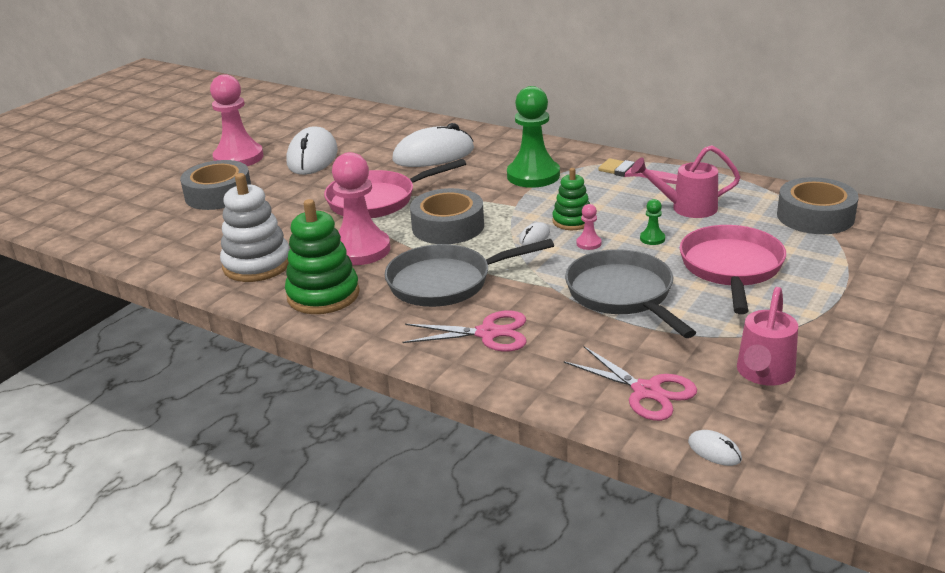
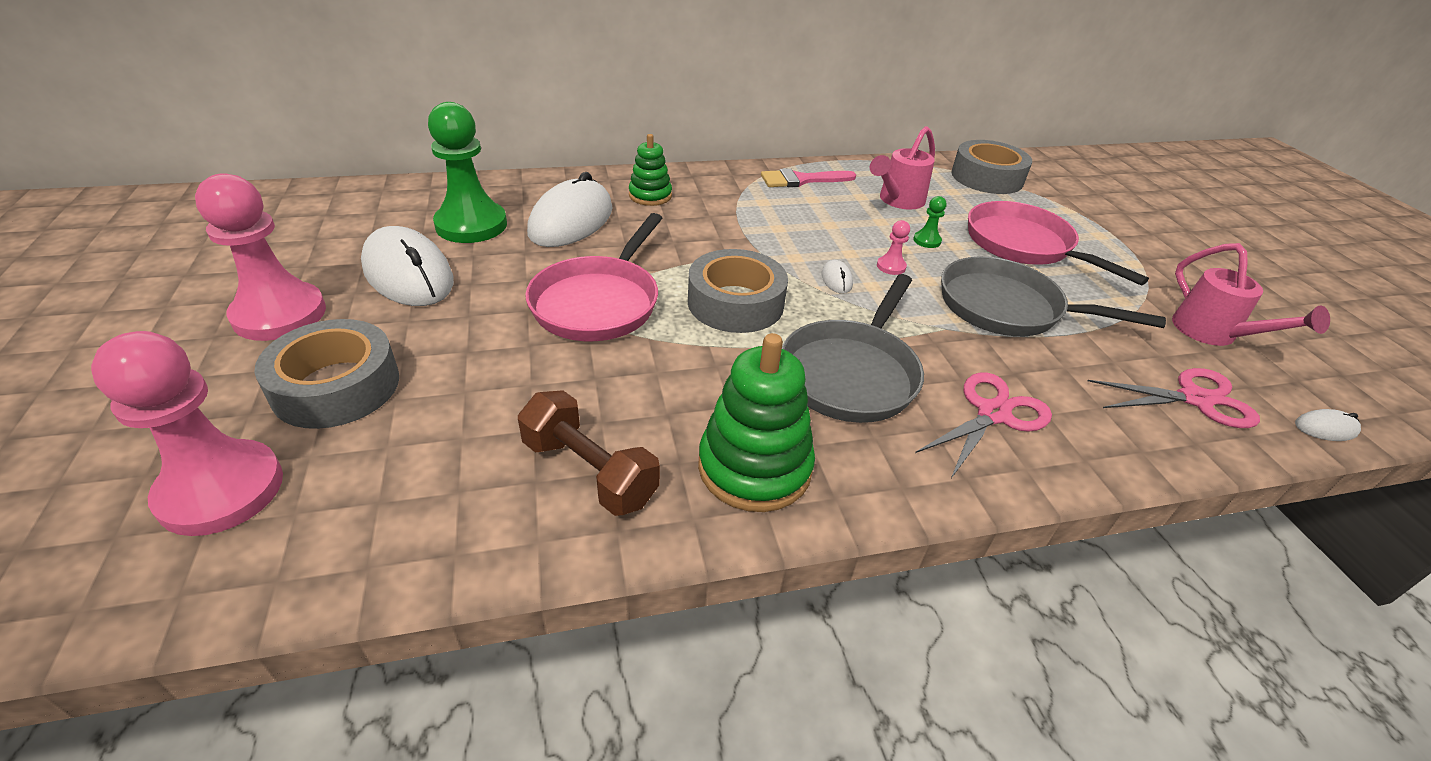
camera: 50 degrees left, 10 degrees up
(257, 265) = (589, 472): white stacking toy -> brown dumbbell
(360, 250) = (691, 378): pink pawn -> pink pawn (221, 490)
(533, 175) = (718, 212): green pawn -> green pawn (471, 225)
(572, 221) = (837, 248): green stacking toy -> green stacking toy (650, 196)

